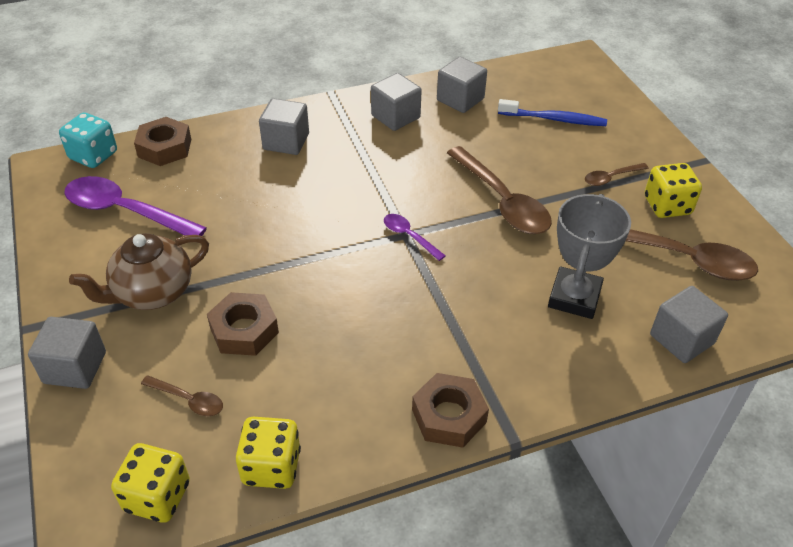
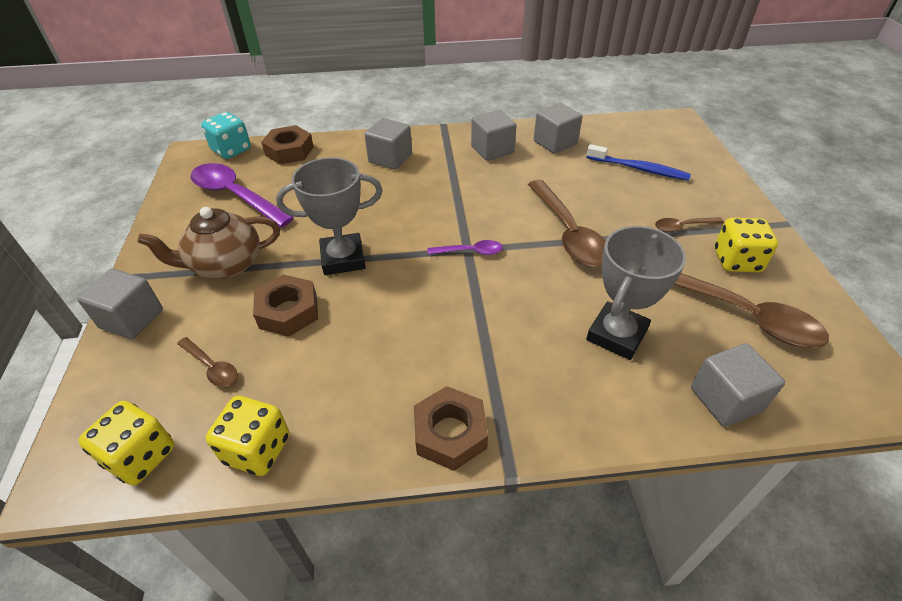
camera: 15 degrees right, 0 degrees up
(279, 265) = (343, 259): none -> grey trophy
(409, 236) = (470, 252): purple spoon -> purple spoon turned 120 degrees clockwise

